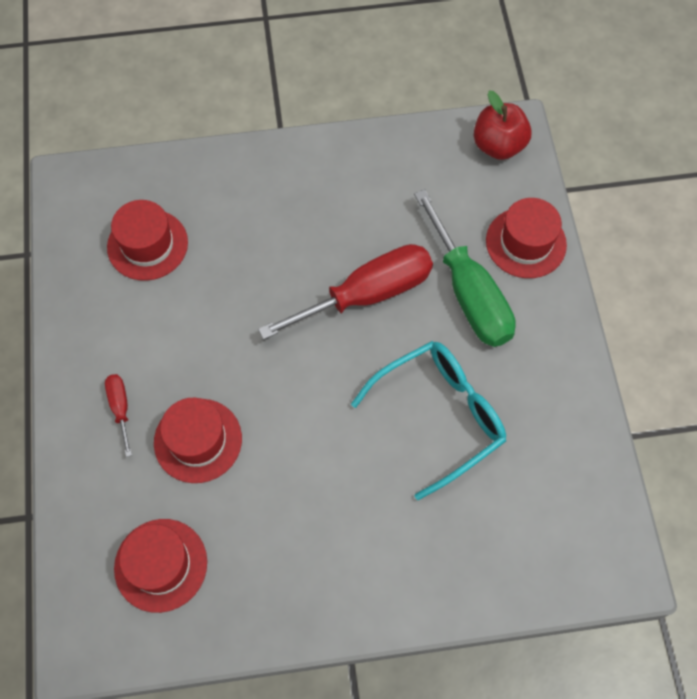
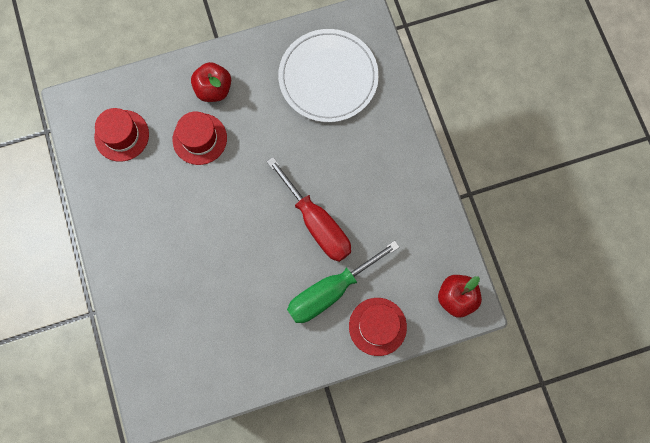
camera: 80 degrees right, 10 degrees up
(120, 408) = (214, 89): red screwdriver -> red apple
(147, 245) = (328, 77): red hat -> white plate
(440, 416) = (237, 284): turquoise glasses -> none

